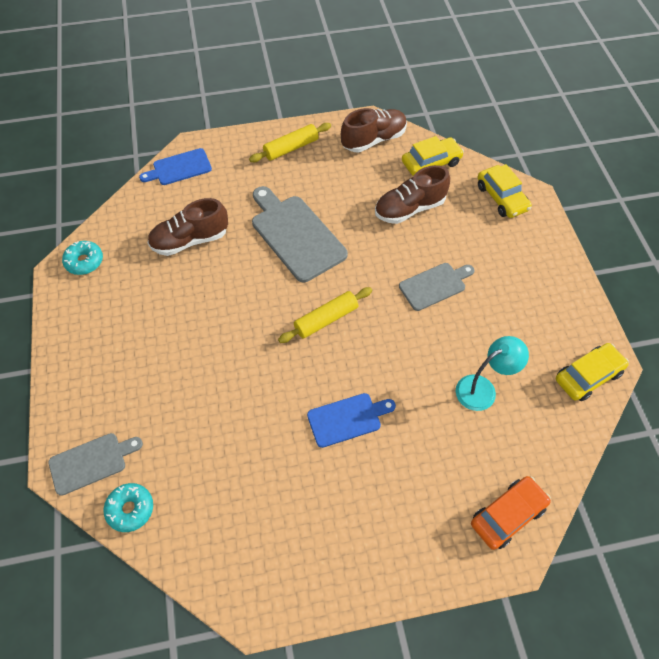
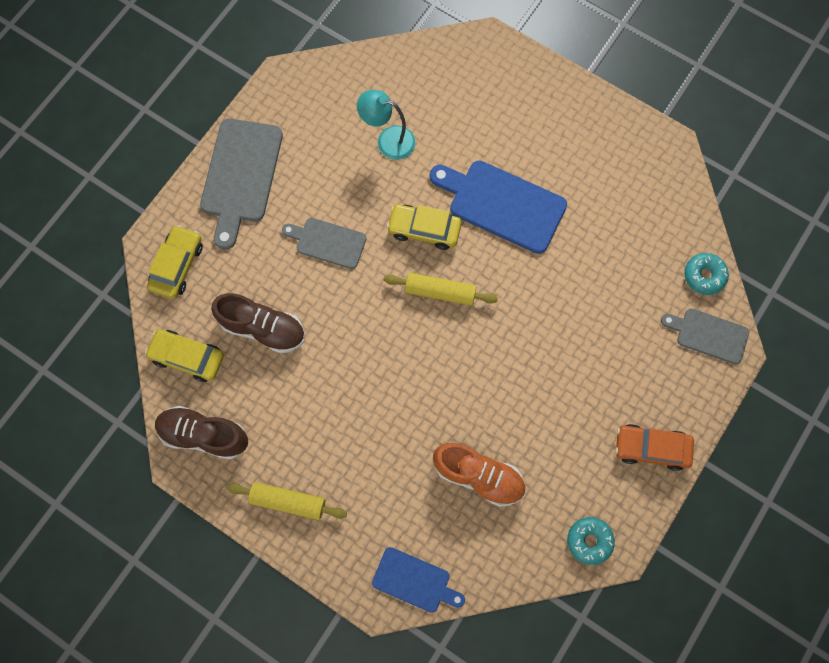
camera: 135 degrees left, 15 degrees up
(190, 240) = (478, 476): brown shoe -> orange shoe
(296, 235) = (384, 394): grey cutting board -> grey cutting board (240, 176)
(347, 419) = (502, 204): blue cutting board -> blue cutting board, size x1.68
(507, 515) = (465, 61): orange car -> orange car (651, 448)
(588, 376) = (308, 84): yellow car -> yellow car (424, 229)

